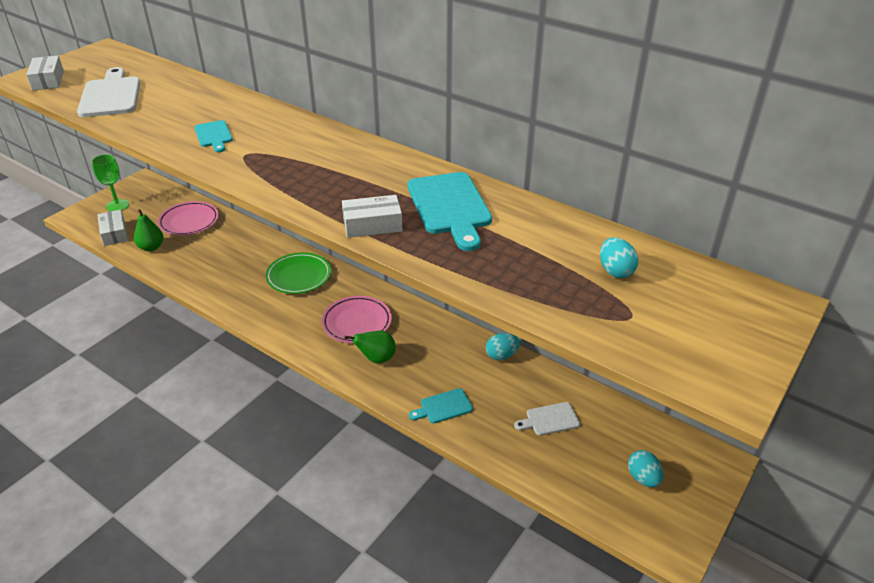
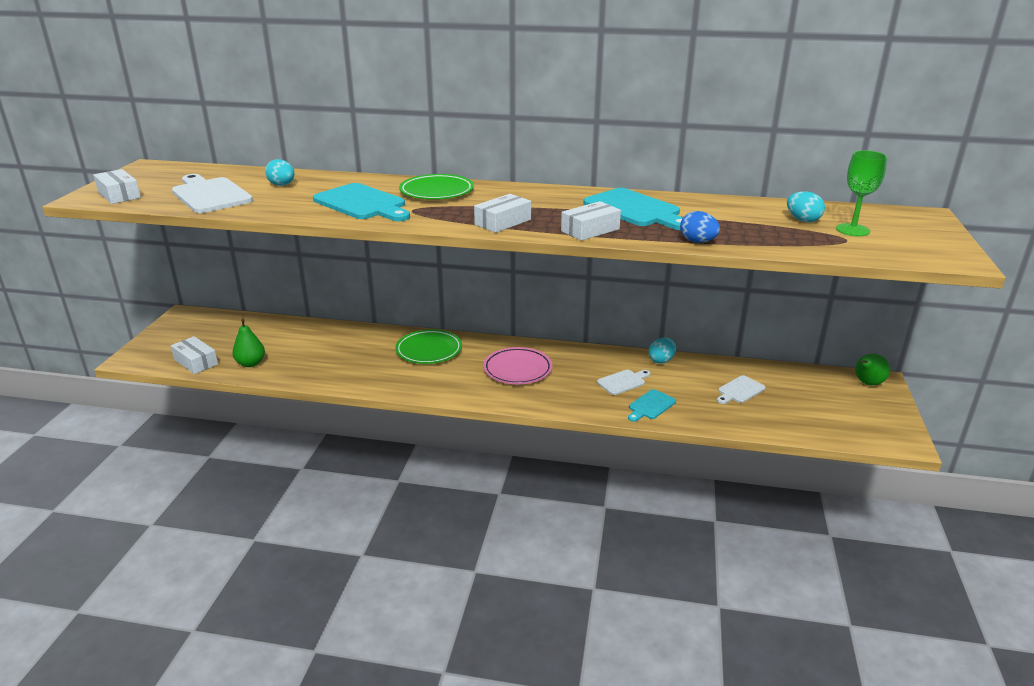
camera: 25 degrees left, 10 degrees down
(117, 205) = (175, 339): green goblet -> green goblet (852, 230)
(189, 221) = (271, 335): pink plate -> none
(214, 135) = (362, 203): turquoise cutting board -> turquoise cutting board, size x1.84
(292, 134) = (436, 192): none -> green plate
(305, 192) = (503, 222): none -> white box
(376, 359) = (561, 389): green pear -> green pear (867, 383)
(441, 369) = (623, 382): none -> white cutting board
(460, 272) = (698, 241): none -> blue egg
(643, 478) = (840, 406): turquoise egg -> turquoise egg (282, 185)

